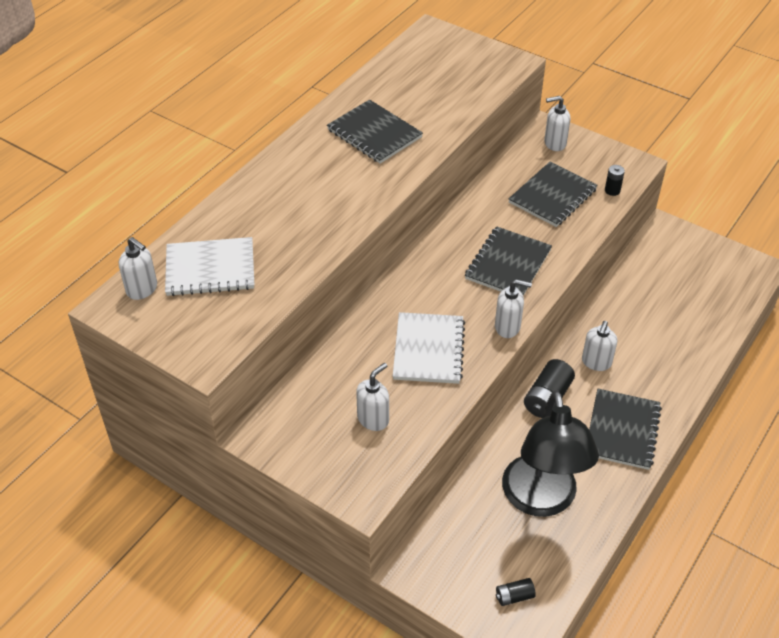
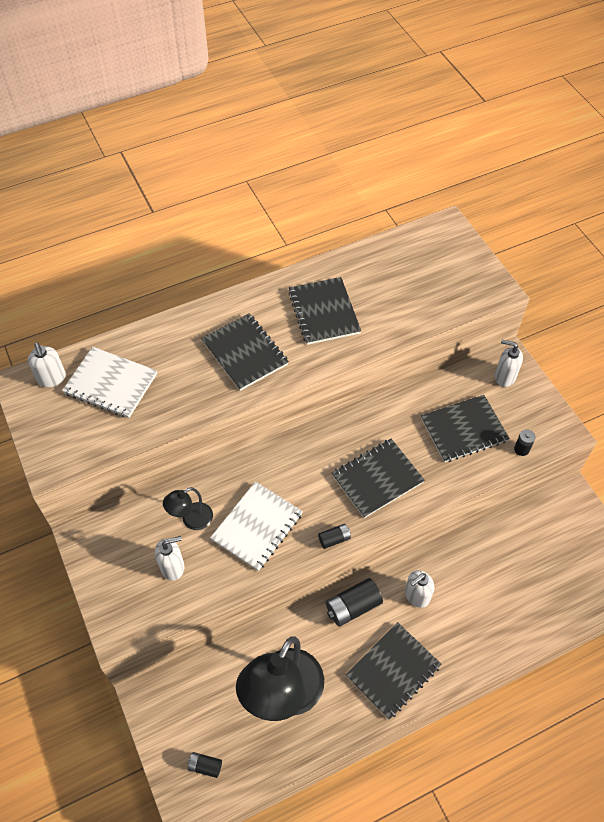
camera: 30 degrees right, 10 degrees up
(326, 192) = (245, 353): none -> black notebook
(360, 373) = (191, 520): none -> black lamp
(508, 327) = (334, 539): white soap dispenser -> black battery

